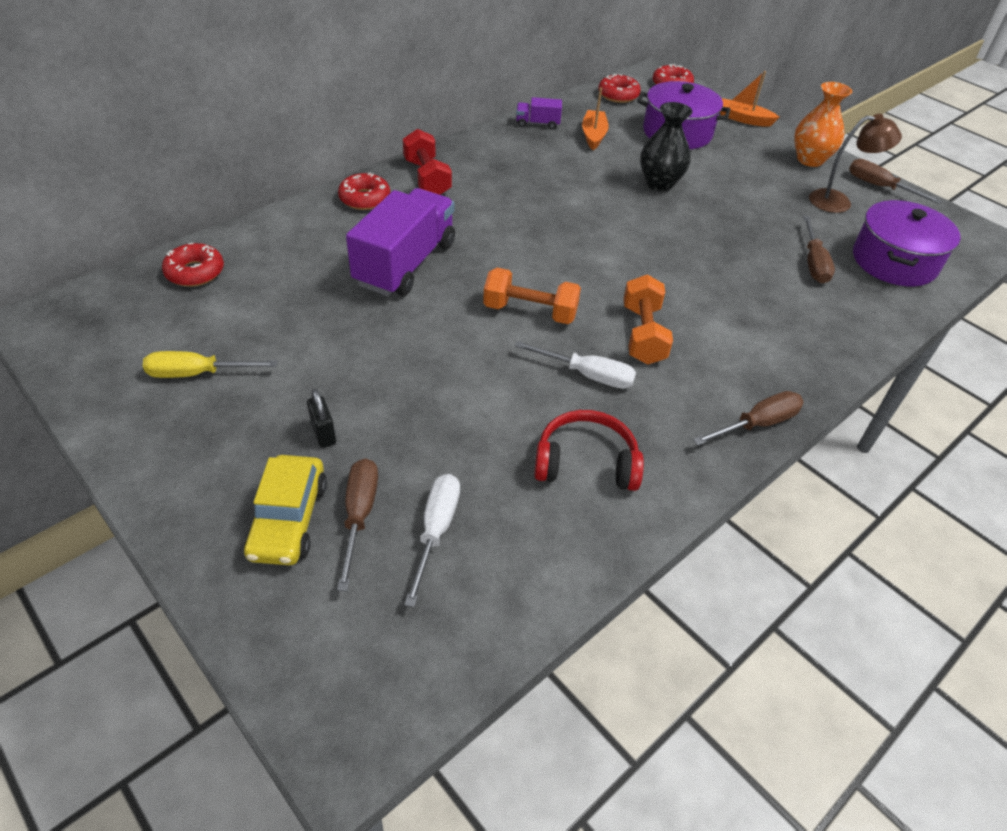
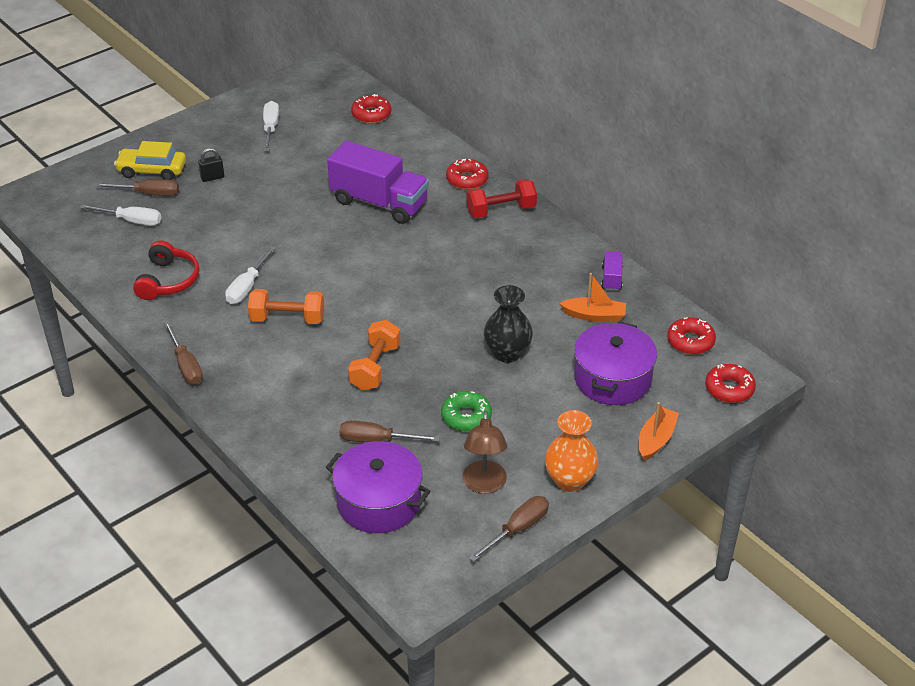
camera: 95 degrees right, 5 degrees down
(197, 374) = (270, 128): yellow screwdriver -> white screwdriver
(530, 312) = (319, 262): orange dumbbell -> orange dumbbell (375, 367)
(757, 209) = (466, 417): none -> green donut

